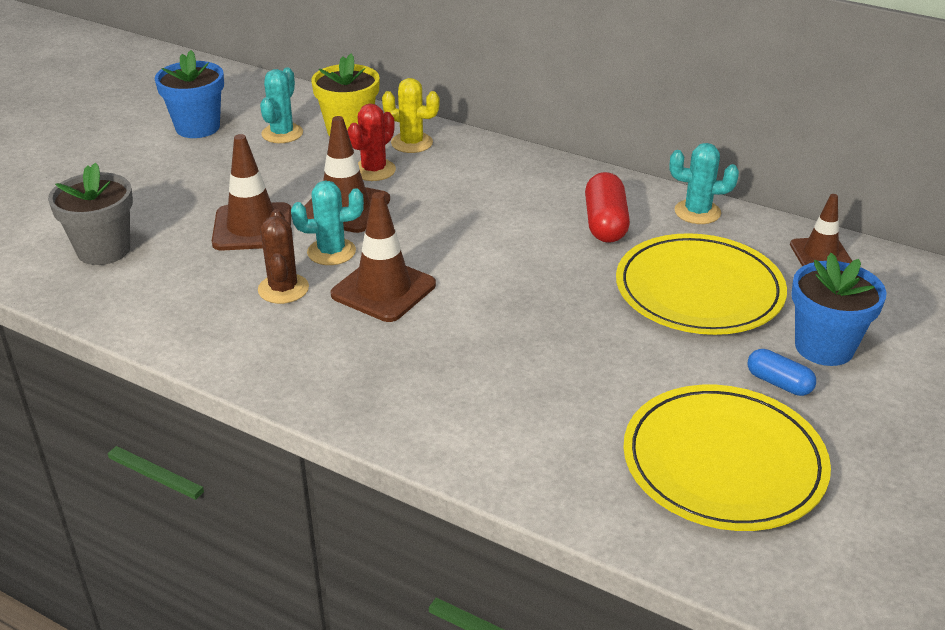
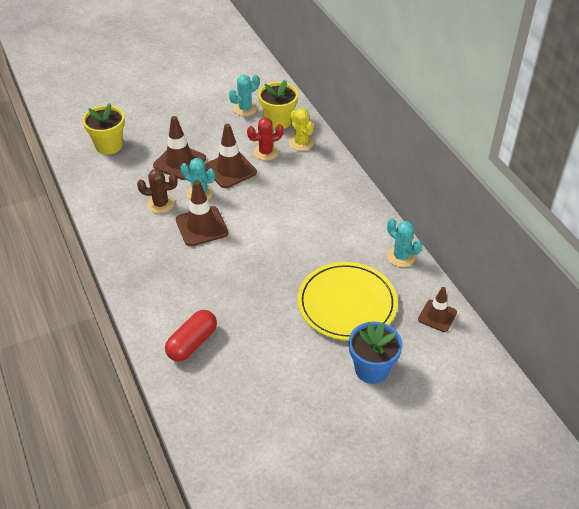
camera: 35 degrees right, 10 degrees up
(104, 250) = (109, 145): grey flower pot -> yellow flower pot
(197, 127) = (210, 88): blue flower pot -> none
(283, 289) = (160, 204): brown cactus -> brown cactus turned 60 degrees clockwise
(605, 223) = (344, 240): red capsule -> red capsule (192, 343)
(723, 462) = (253, 399): yellow plate -> none
(778, 383) = (325, 375): blue capsule -> none

